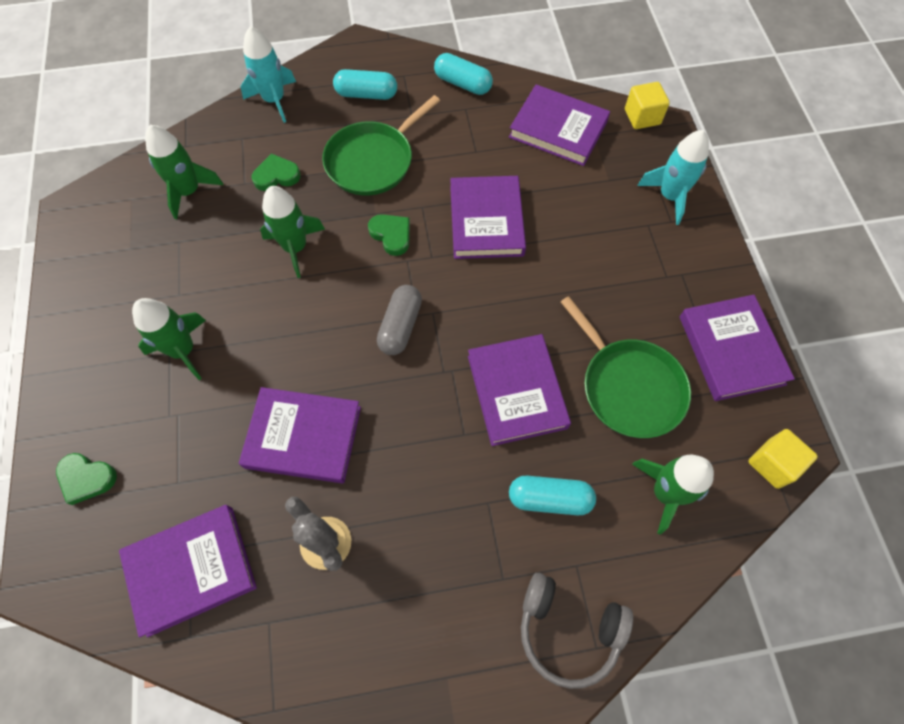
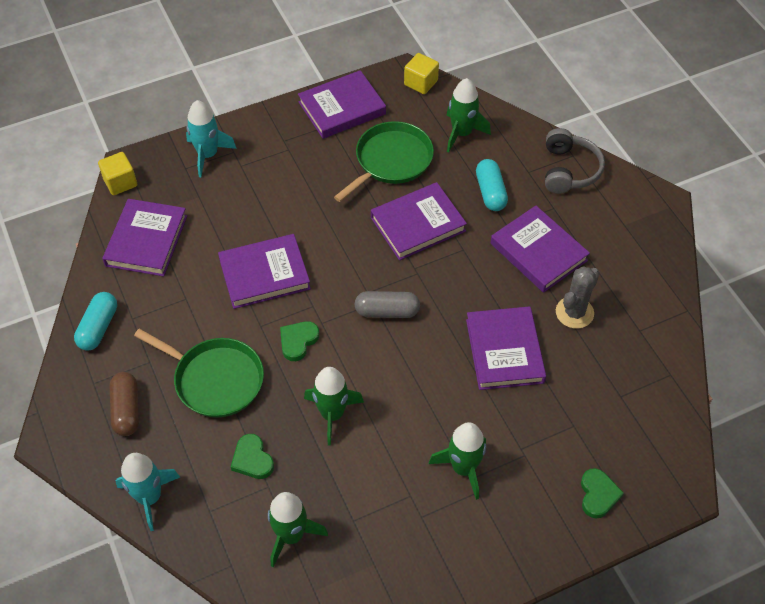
camera: 105 degrees left, 10 degrees down
(191, 570) = (629, 390): purple book -> purple book (538, 252)
(366, 94) = (127, 410): turquoise capsule -> brown capsule

